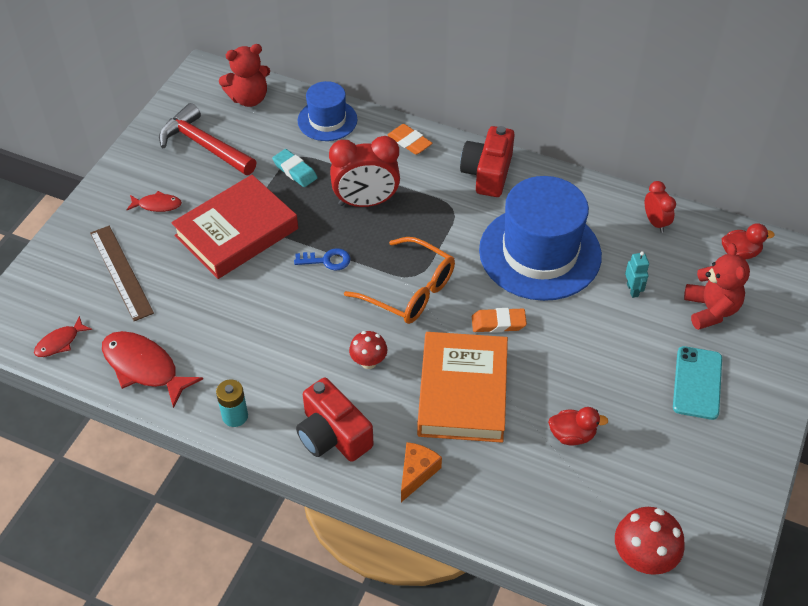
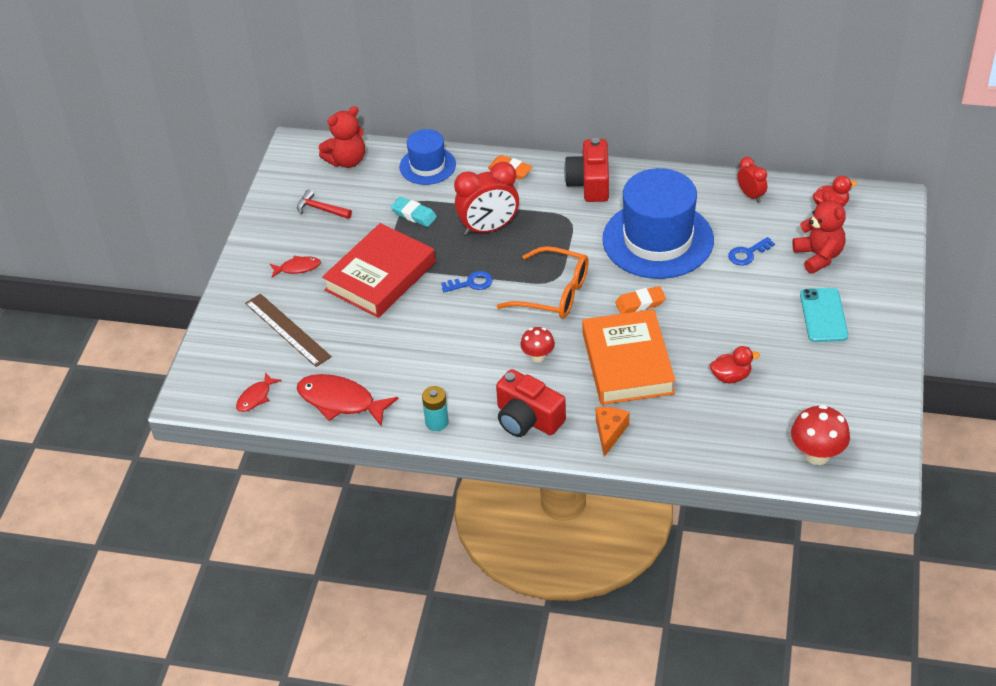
camera: 10 degrees left, 5 degrees down
(204, 145) = (321, 209): red hammer -> red hammer, size x0.55
(632, 290) = (747, 254): turquoise robot -> blue key

